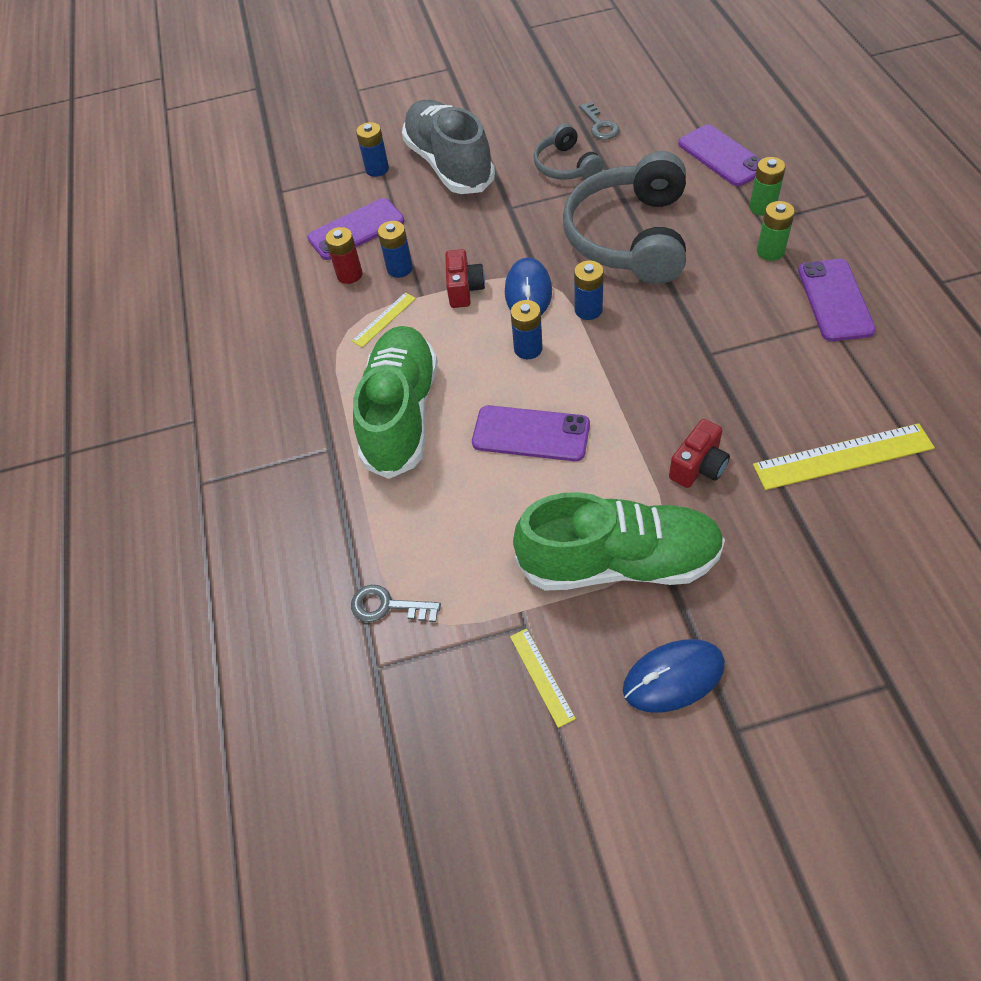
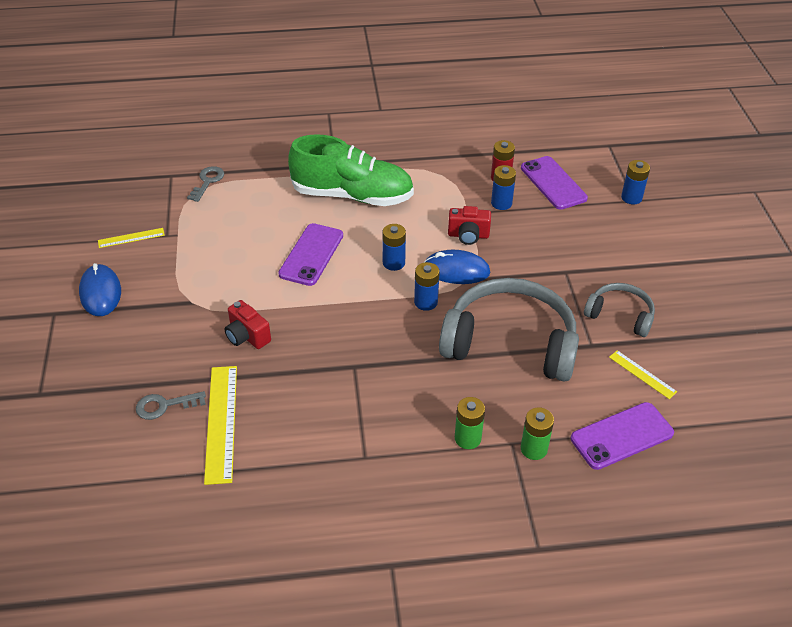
camera: 90 degrees right, 10 degrees down
(384, 319) = (447, 192): yellow ruler -> yellow ruler (642, 374)
(449, 165) = (631, 240): grey shoe -> none
(565, 166) = (620, 315): grey headphones -> grey headphones turned 45 degrees clockwise
(600, 125) = (684, 349): grey key -> grey key (165, 405)
(619, 562) = (190, 282): green shoe -> none
(835, 300) = (391, 469): purple phone -> none

